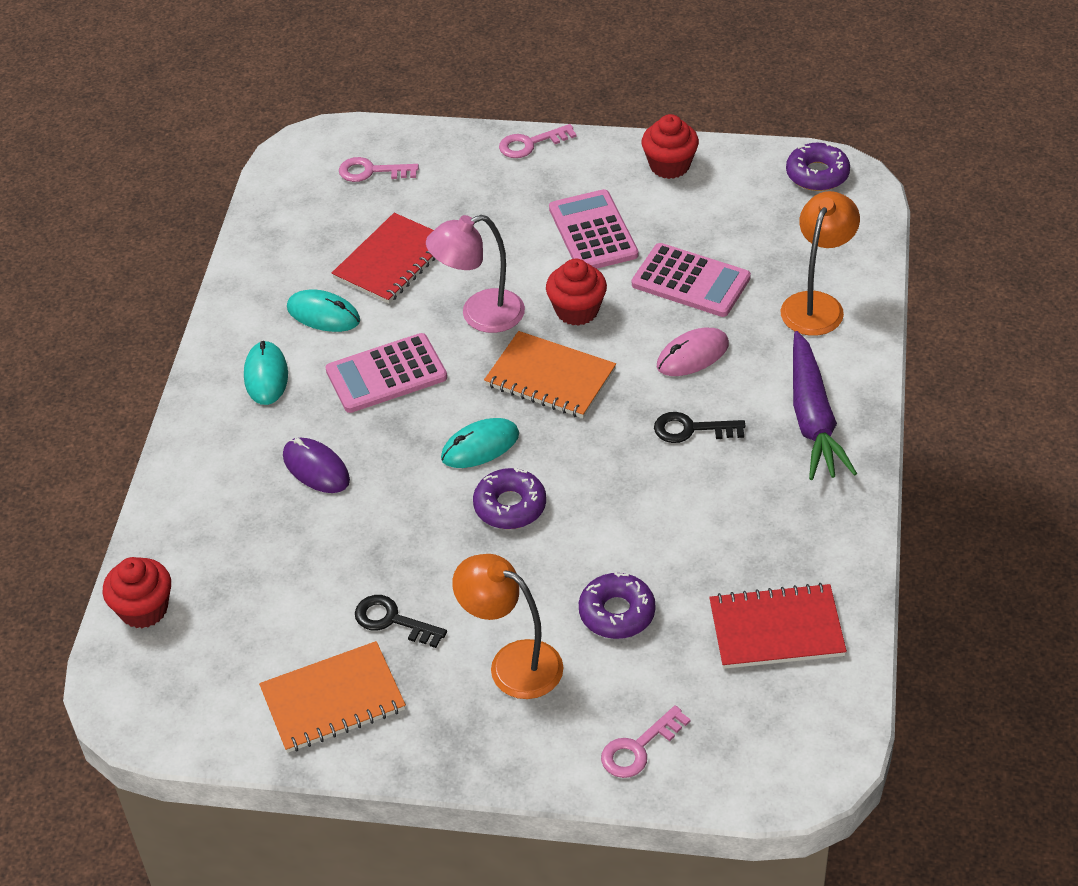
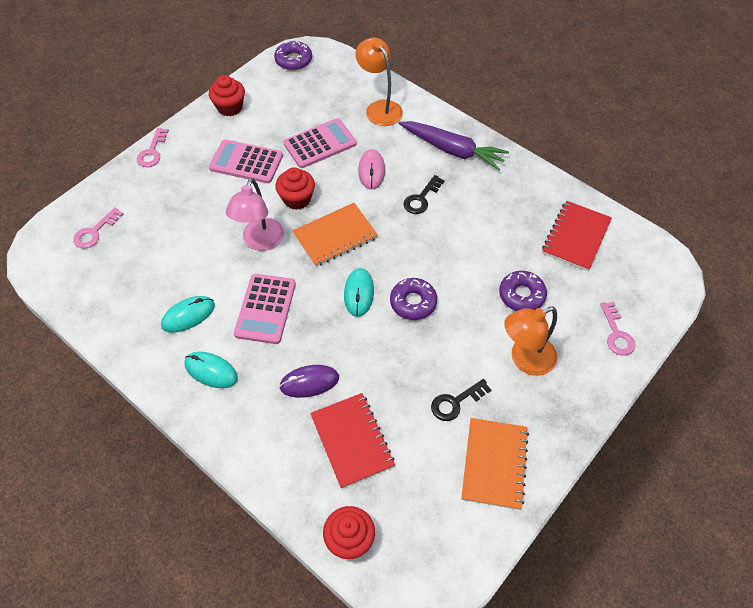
camera: 60 degrees left, 10 degrees up
(392, 261) = (178, 260): red notebook -> red notebook (352, 441)

